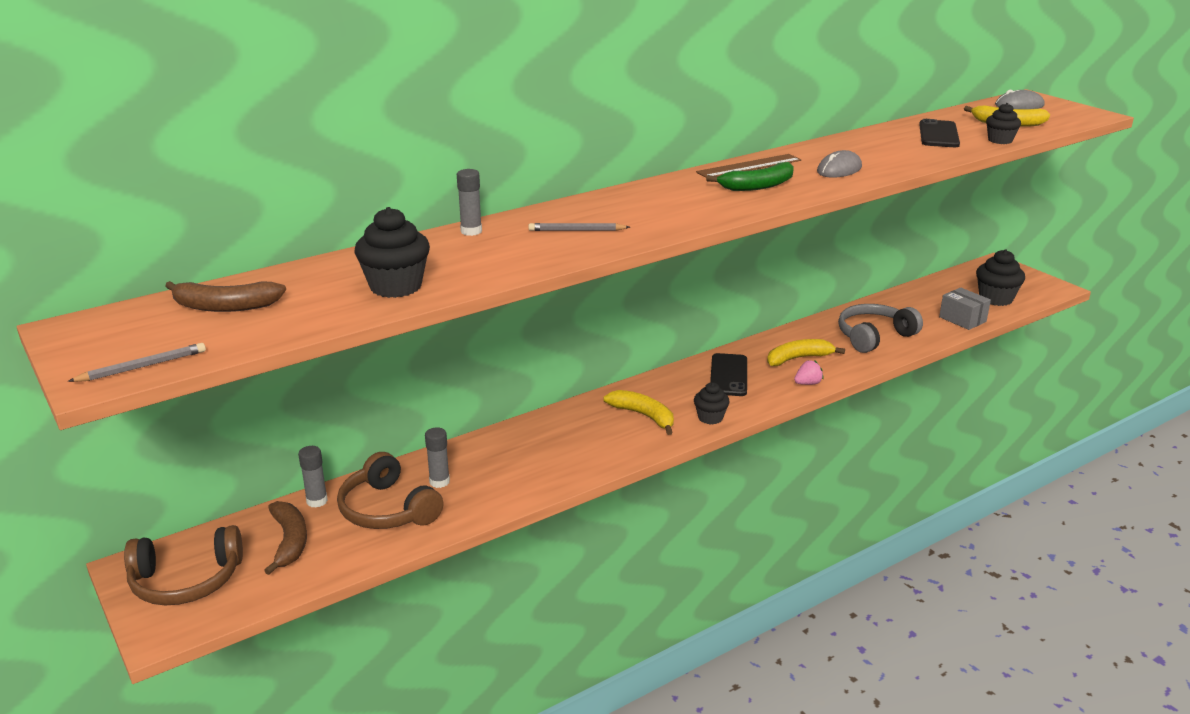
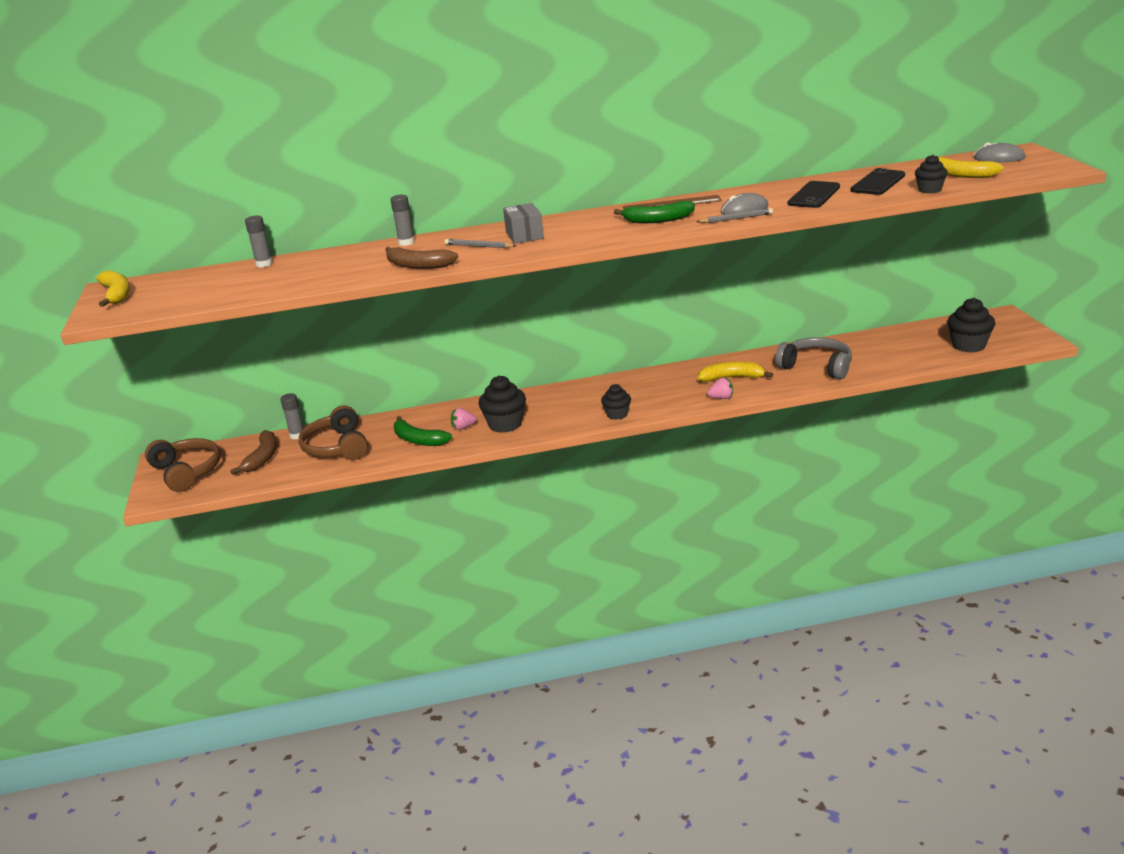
camera: 25 degrees right, 0 degrees up
(142, 366) = (126, 312): grey pencil -> grey pencil (736, 218)
(186, 581) = (187, 472): brown headphones -> brown headphones turned 135 degrees counterclockwise
(225, 306) = (205, 281): brown banana -> brown banana (418, 265)
(396, 286) = (316, 276): black cupcake -> black cupcake (505, 424)
(439, 482) = (384, 434): grey glue stick -> grey glue stick (264, 264)
(492, 484) = (418, 440): none -> green banana
(538, 459) = (463, 427): none -> pink strawberry
(643, 416) = (566, 407): yellow banana -> yellow banana (117, 294)
(729, 375) = (661, 385): black phone -> black phone (814, 195)
(873, 336) = (817, 367): grey headphones -> grey headphones turned 45 degrees clockwise
(962, 319) = (916, 360): grey box -> grey box (524, 235)

